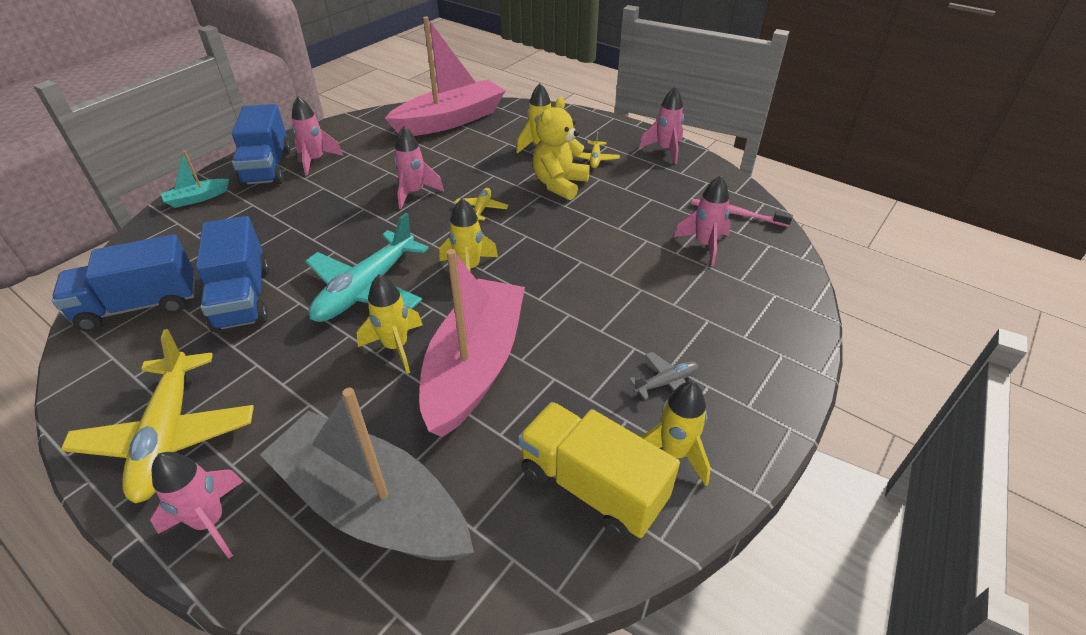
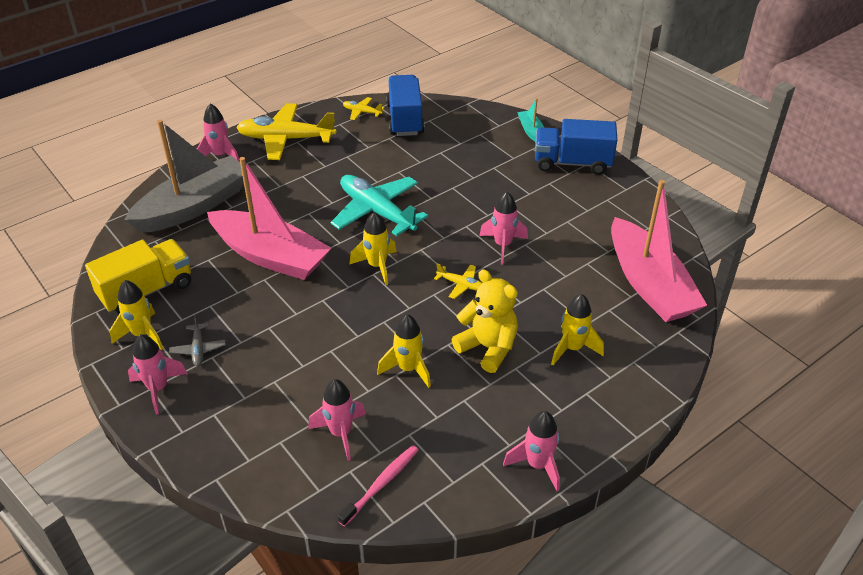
camera: 105 degrees right, 0 degrees up
(243, 298) = (393, 158): blue truck -> none
(316, 161) = (578, 189): pink rocket -> pink rocket (158, 389)
(396, 347) = (308, 222): yellow rocket -> yellow rocket (408, 369)
(595, 159) = (532, 390): yellow plane -> yellow plane (362, 112)

